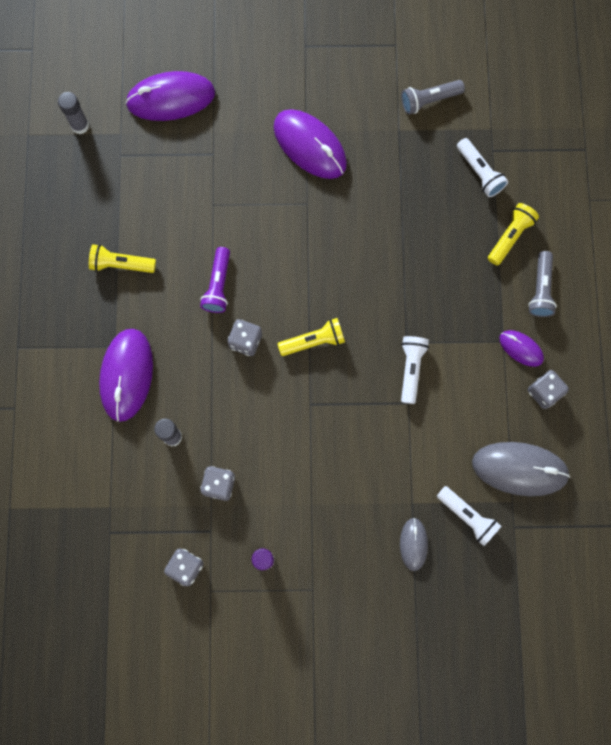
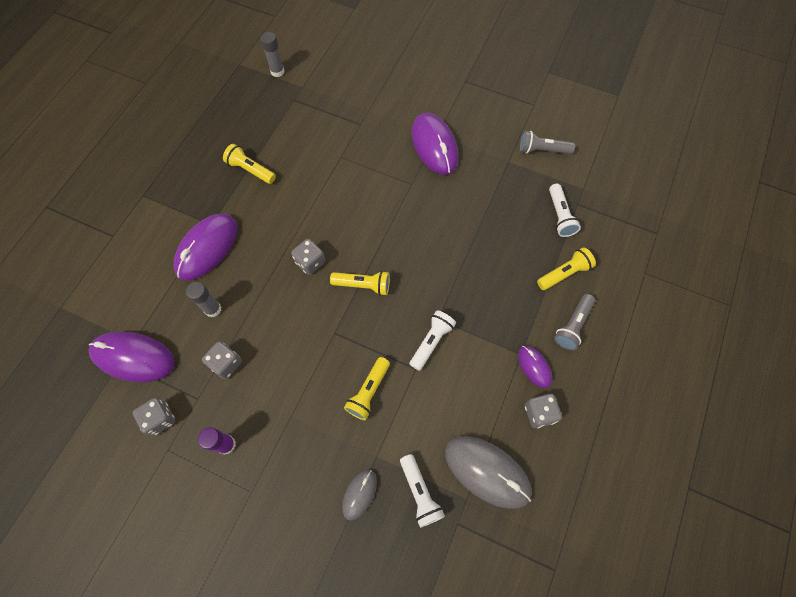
camera: 25 degrees right, 10 degrees down
(171, 98) = (350, 78): purple mouse -> purple mouse (133, 357)
(218, 285) = (312, 213): purple flashlight -> none
(374, 446) = (369, 392): none -> yellow flashlight

